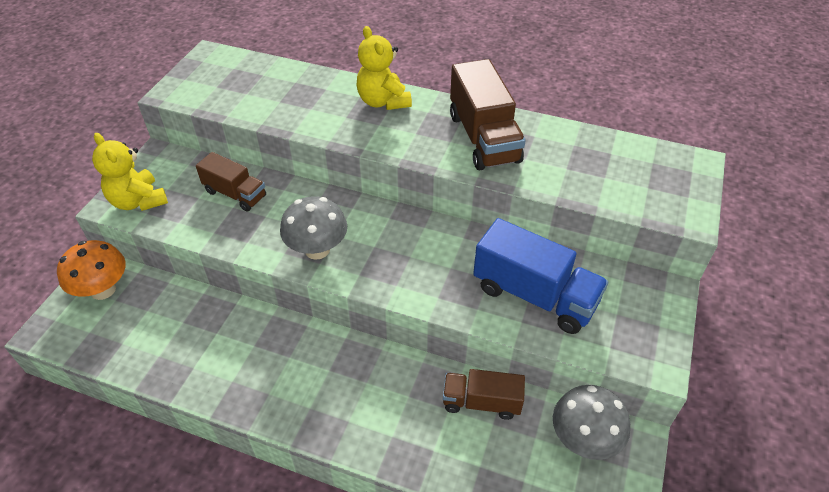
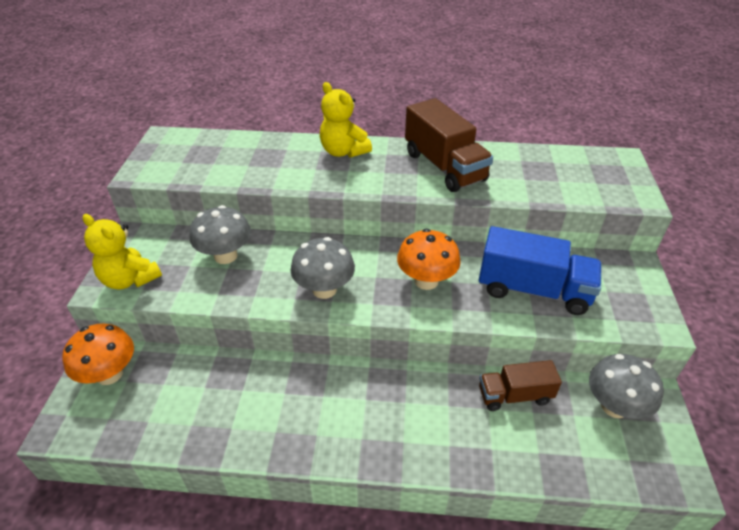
camera: 15 degrees left, 5 degrees down
(235, 194) = (225, 256): brown truck -> grey mushroom
(424, 261) = (426, 281): none -> orange mushroom

